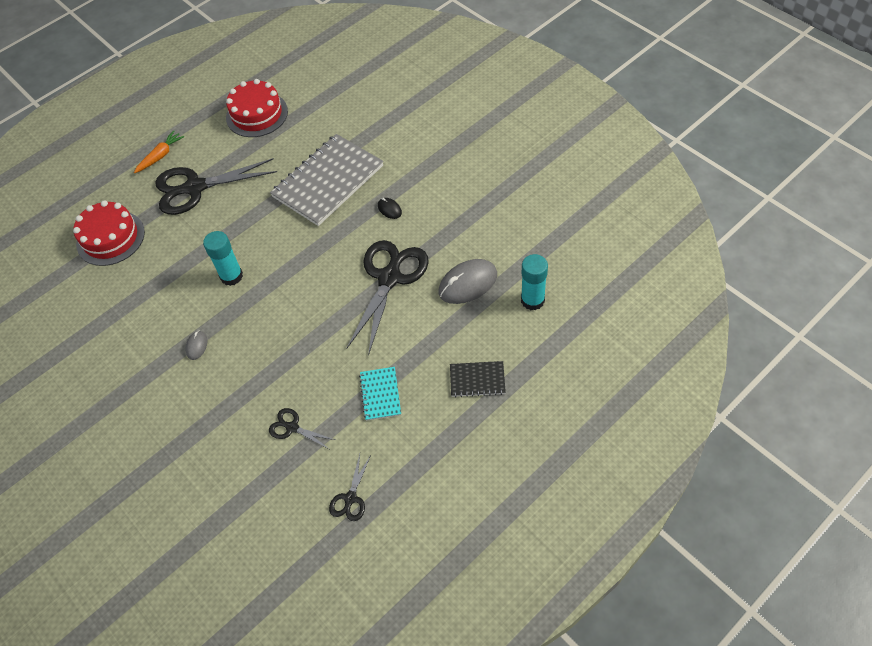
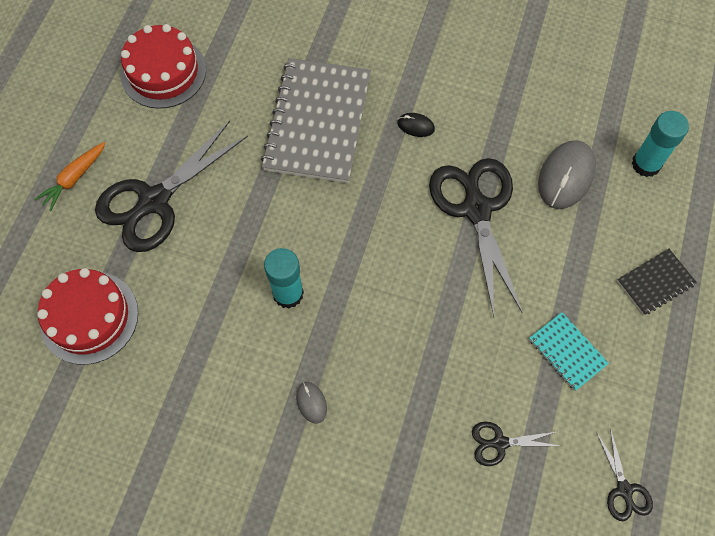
camera: 35 degrees left, 10 degrees up
(160, 156) = (74, 178): orange carrot -> orange carrot turned 150 degrees counterclockwise

